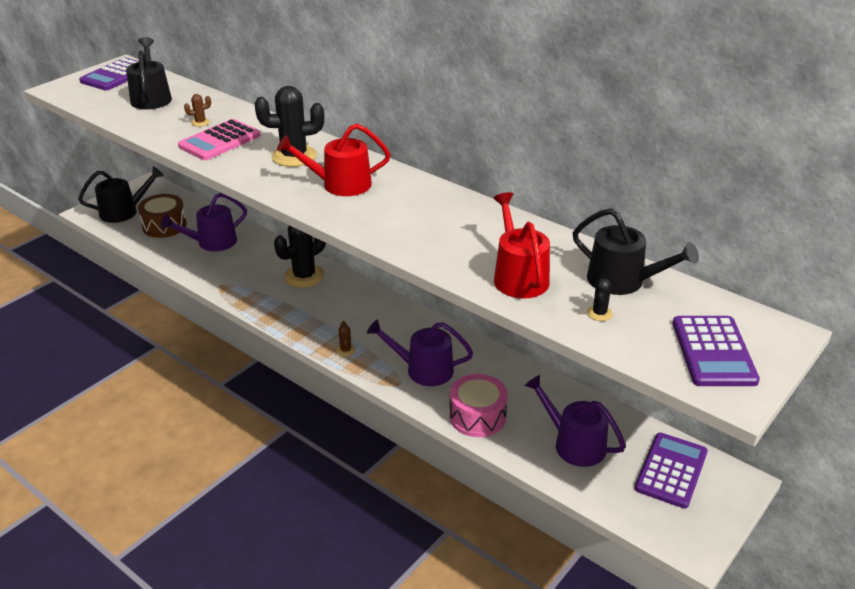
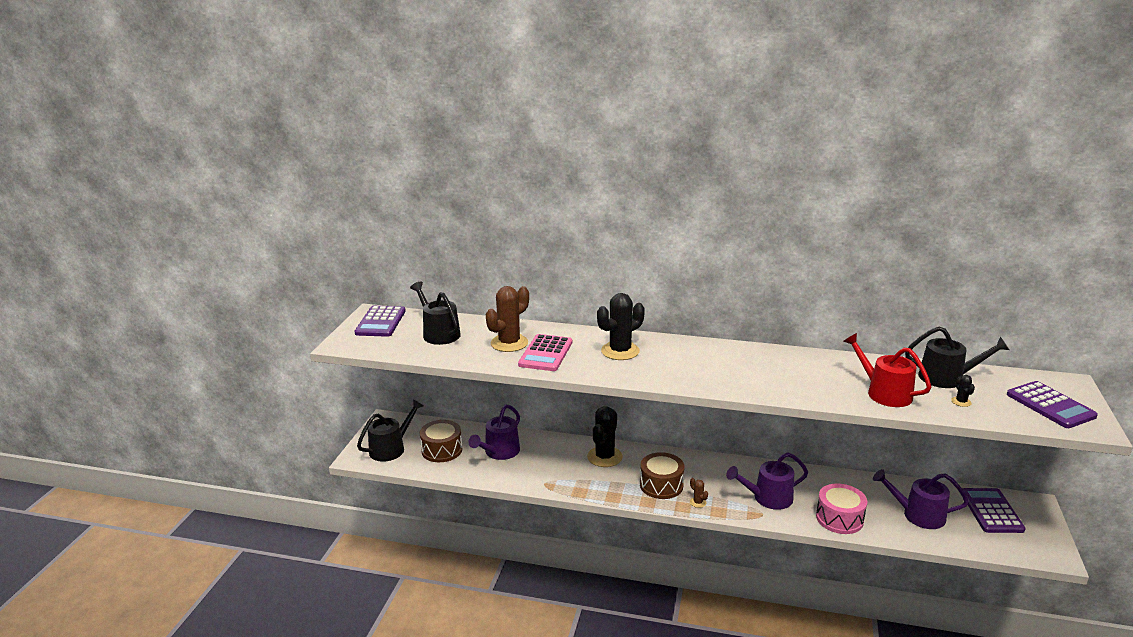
camera: 25 degrees left, 10 degrees down
(200, 122) = (509, 343): brown cactus -> brown cactus, size x2.30
(328, 321) = (661, 485): none -> brown drum
(340, 184) = (683, 363): red watering can -> none

